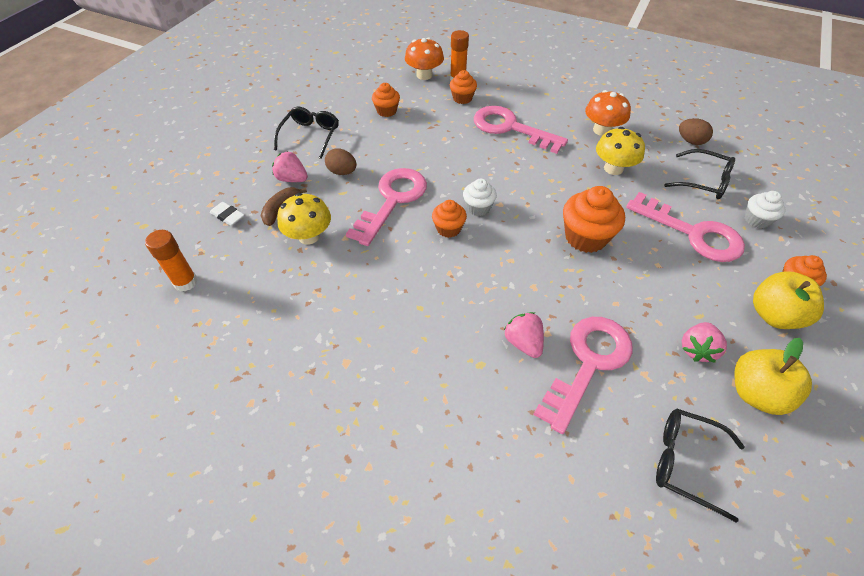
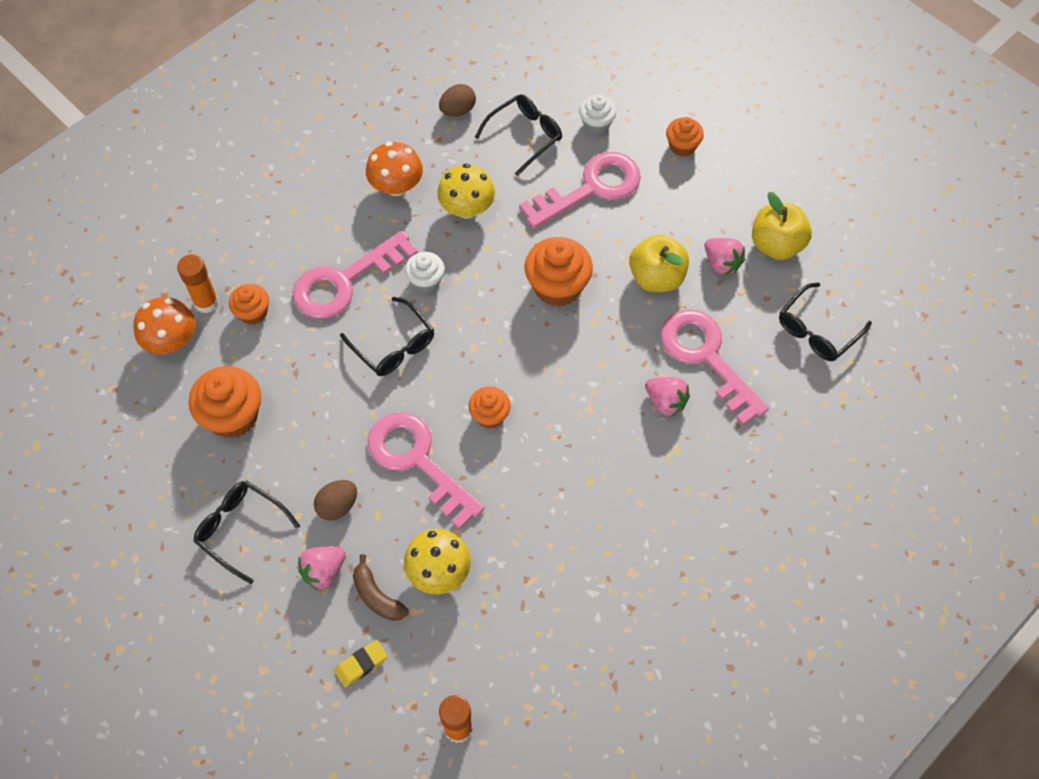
camera: 70 degrees left, 10 degrees up
(228, 216) = (361, 664): white eraser -> yellow eraser
(386, 111) = (233, 416): orange cupcake -> orange cupcake, size x1.69
(476, 163) = (393, 345): none -> black glasses
(478, 207) = (469, 372): white cupcake -> white cupcake (426, 280)
(523, 342) = (665, 402): pink strawberry -> pink strawberry turned 135 degrees counterclockwise
(774, 315) = (708, 183): yellow apple -> yellow apple (656, 277)

